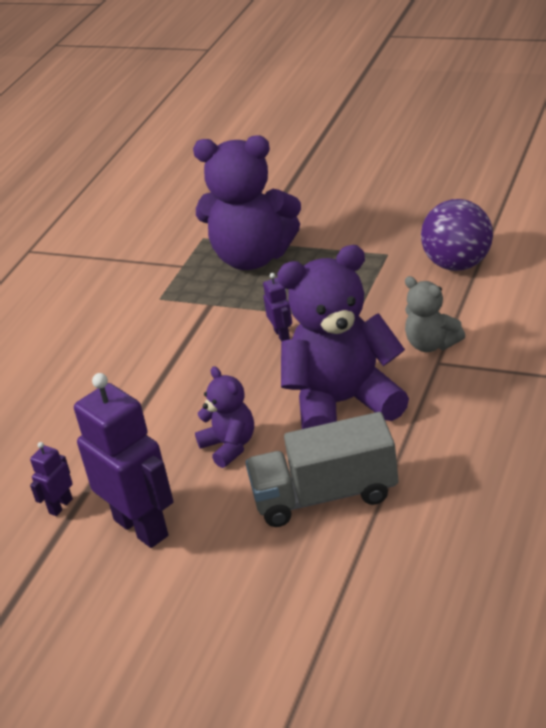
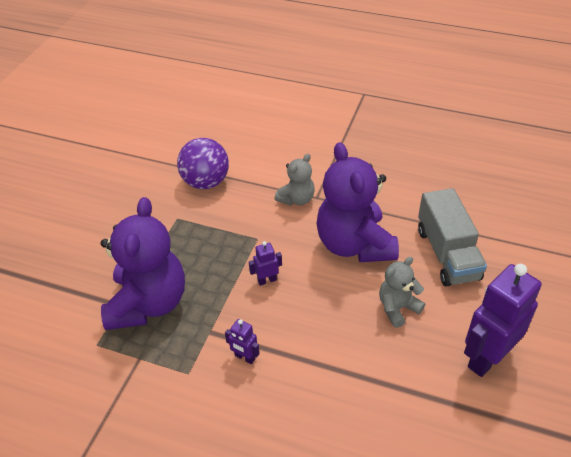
camera: 95 degrees left, 10 degrees up
(60, 506) = (468, 419): purple robot -> purple robot (244, 357)
(229, 446) = (397, 308): purple teddy bear -> grey teddy bear

